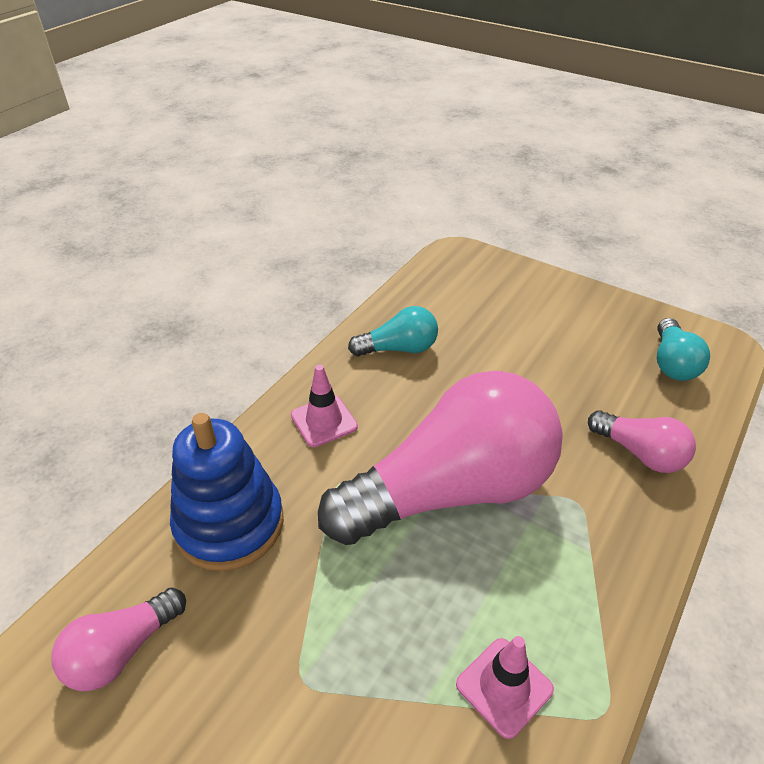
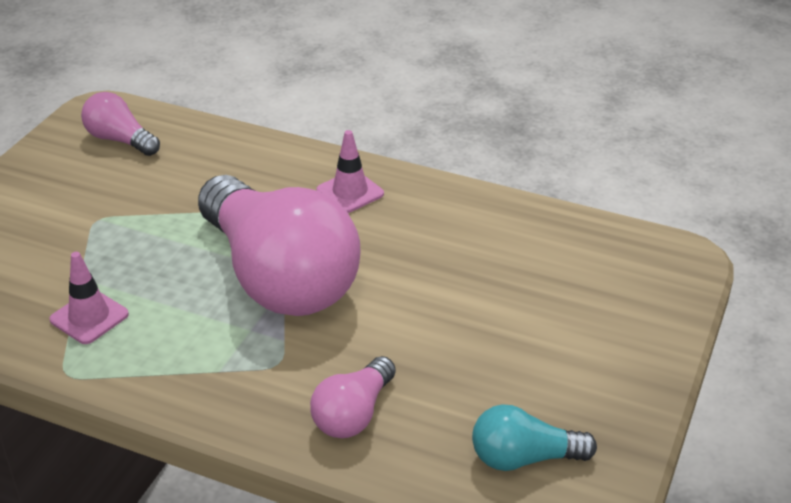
camera: 80 degrees right, 5 degrees down
(229, 524) = (227, 162): blue stacking toy -> none
(399, 349) = (470, 226): turquoise light bulb -> none

